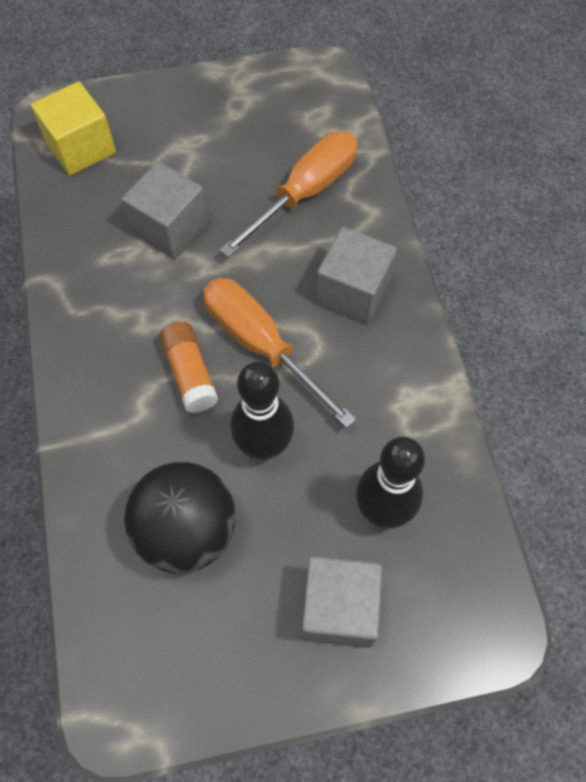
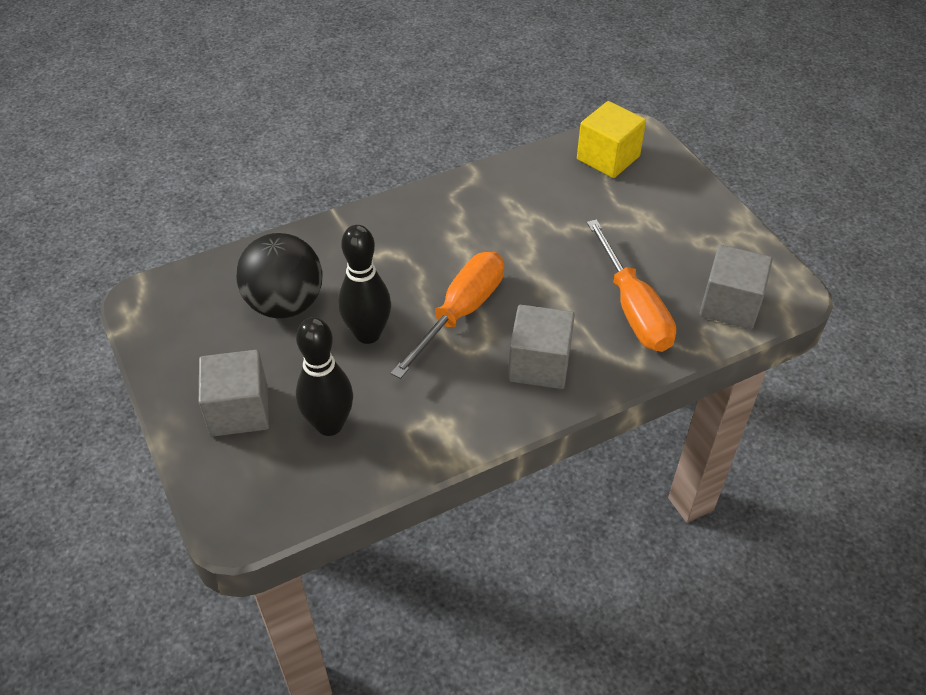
camera: 75 degrees right, 15 degrees down
(170, 228) = (553, 229): grey cube -> grey cube (730, 305)
(190, 373) = (419, 274): orange glue stick -> none
(305, 193) = (633, 309): orange screwdriver -> orange screwdriver turned 45 degrees clockwise

